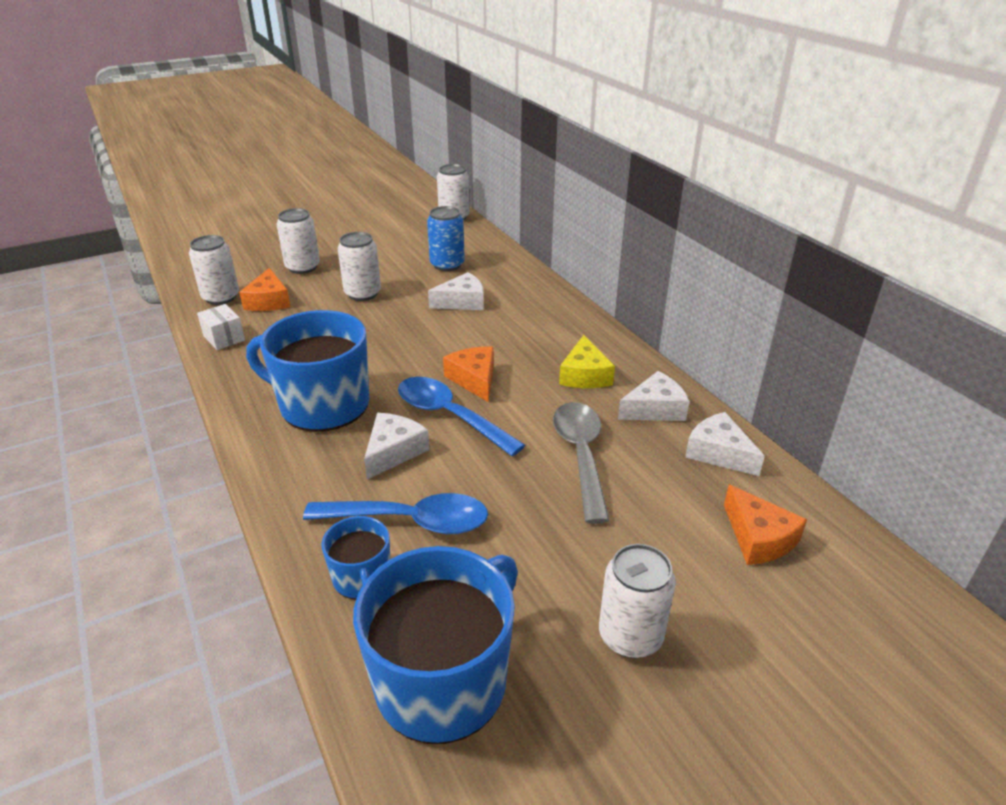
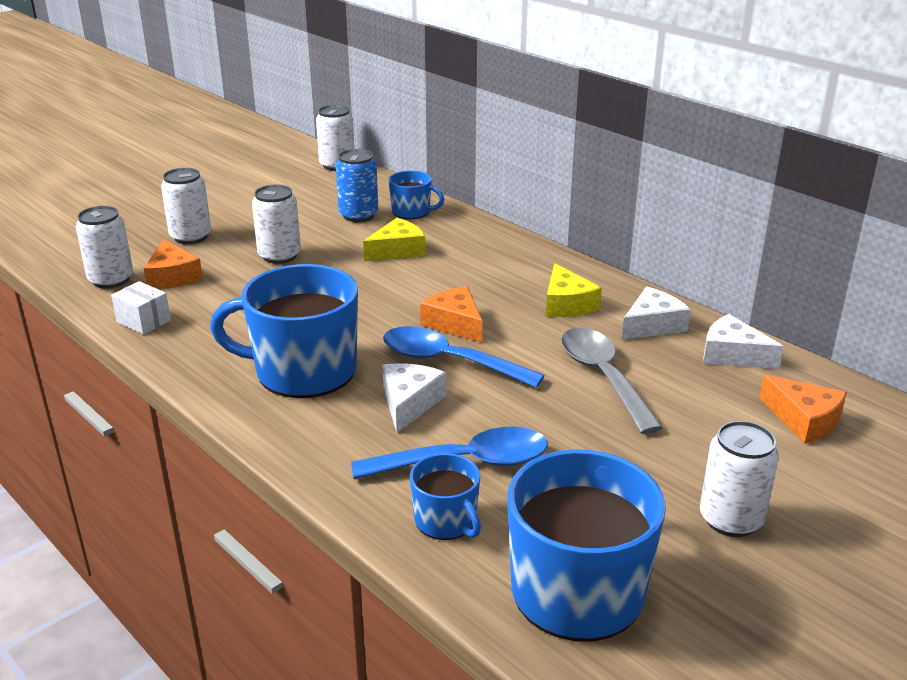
camera: 15 degrees left, 5 degrees down
(462, 302) = (397, 250): white cheese -> yellow cheese
(494, 267) = (412, 212): none -> blue mug

